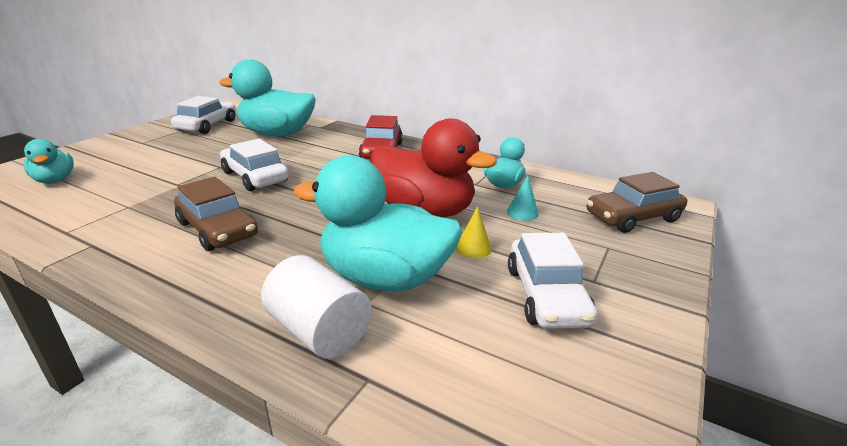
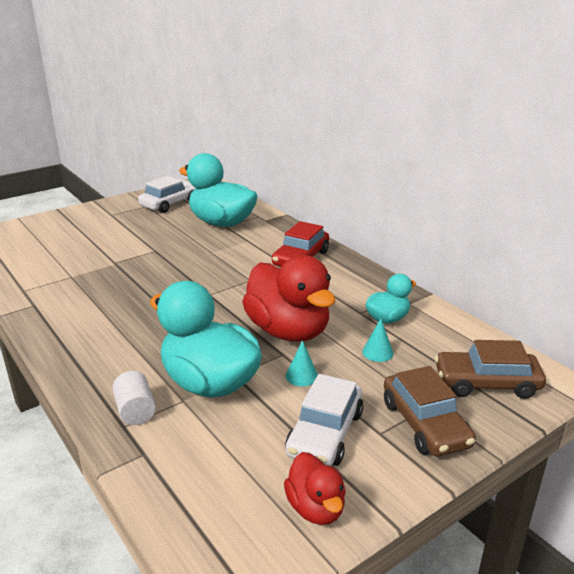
camera: 25 degrees right, 0 degrees up
(55, 180) = (36, 242): turquoise duck -> none
(217, 229) = (119, 311): brown car -> brown car (425, 424)
(255, 177) = (175, 266): white car -> none
(319, 331) = (136, 411): white cylinder -> white cylinder, size x0.67
(473, 248) = (301, 376): yellow cone -> turquoise cone
(610, 374) = (315, 508): none -> red duck

